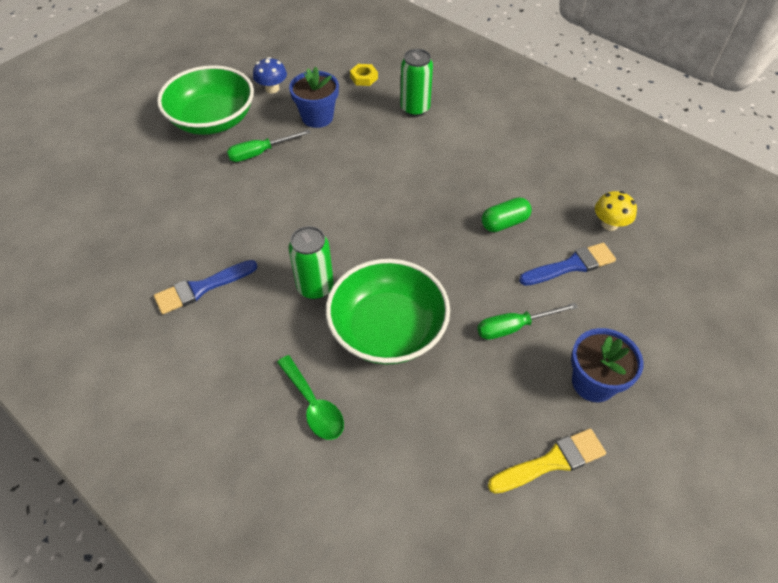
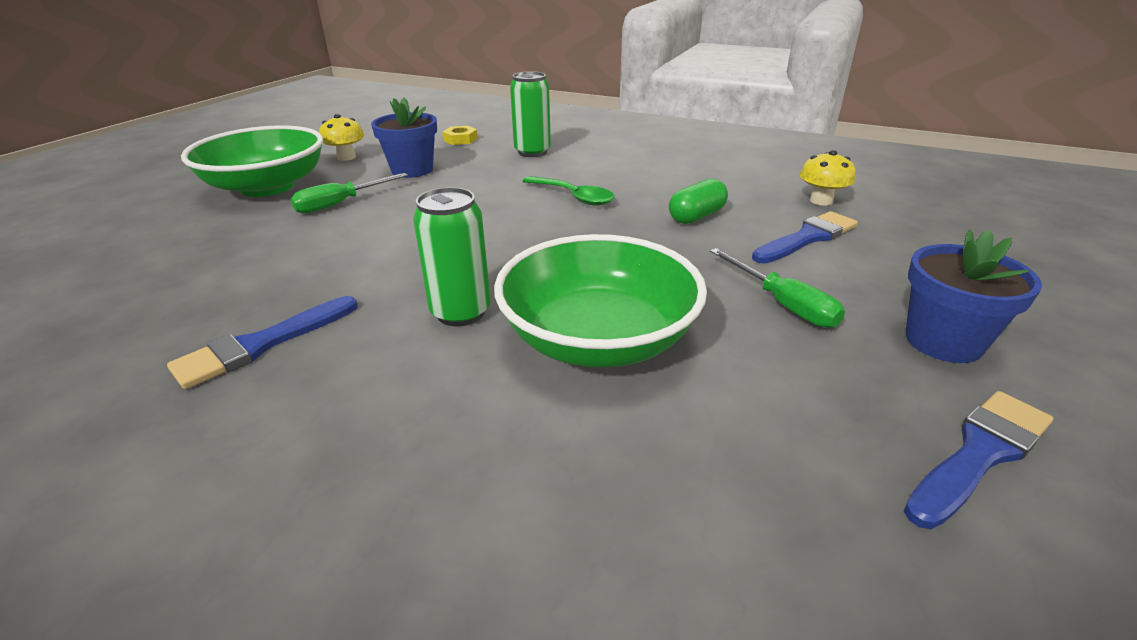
camera: 15 degrees left, 20 degrees down
(272, 88) = (346, 157): blue mushroom -> yellow mushroom
(313, 405) = (511, 464): green spoon -> green spoon (573, 197)
(514, 327) = (783, 304): green screwdriver -> green screwdriver turned 90 degrees counterclockwise
(551, 462) = (979, 454): yellow brush -> blue brush

